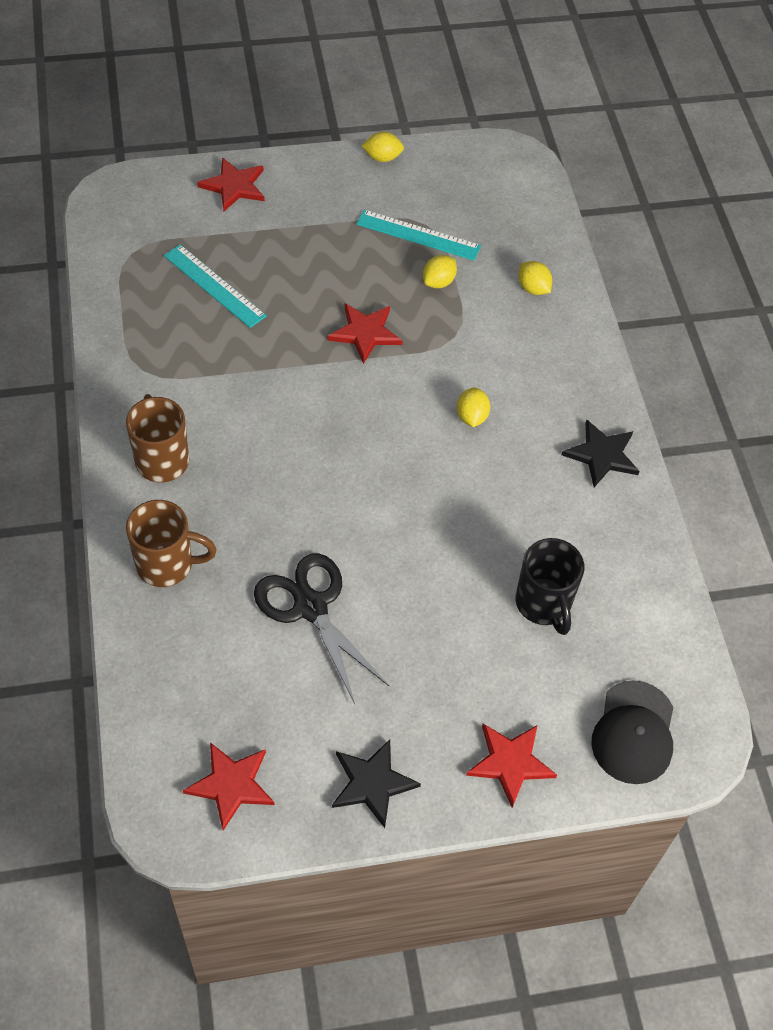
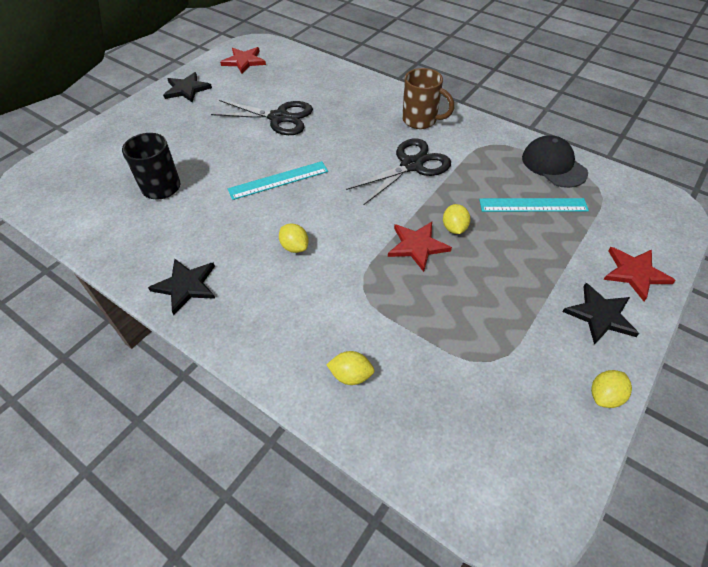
camera: 140 degrees right, 5 degrees down
(167, 564) = (359, 94): brown mug -> none
(256, 412) = (411, 165): none -> black scissors
(308, 187) = (600, 315): none -> black star
(418, 235) = (482, 345): turquoise ruler -> turquoise ruler (278, 180)
(438, 282) = (420, 319): yellow lemon -> yellow lemon (454, 228)
(510, 763) = (128, 125): red star -> none
(634, 732) = (68, 168): black cap -> black cap (553, 165)

